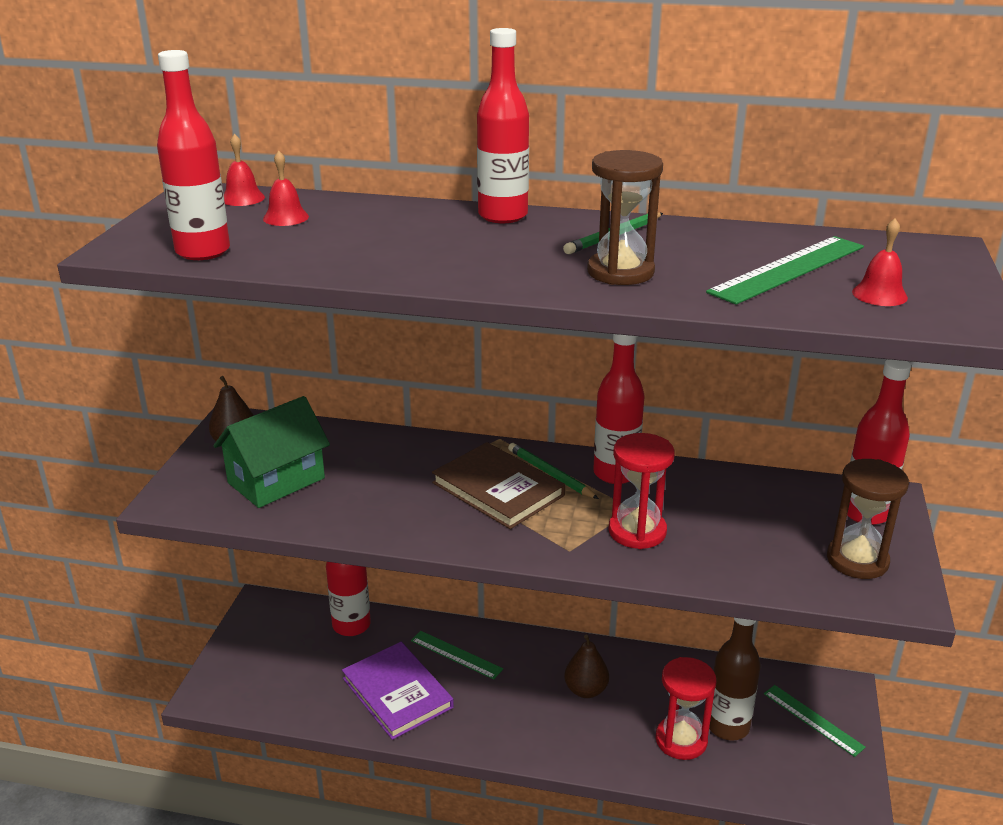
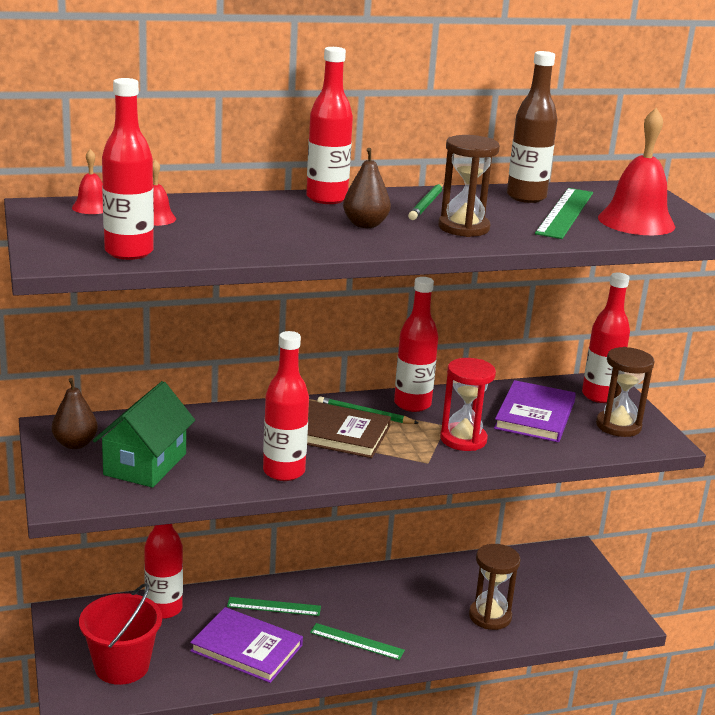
camera: 30 degrees left, 5 degrees down
(272, 674) = (122, 666): none -> red bucket
(401, 522) = (284, 472): none -> red bottle
(585, 690) = (396, 603): brown pear -> brown pear (365, 225)
(681, 740) = (490, 616): red hourglass -> brown hourglass
(727, 726) = (515, 598): brown bottle -> brown bottle (526, 197)
(755, 520) = (535, 415): none -> purple book
(813, 720) = (569, 577): green ruler -> green ruler (357, 641)
(879, 294) = (636, 222): red bell -> red bell, size x2.03

